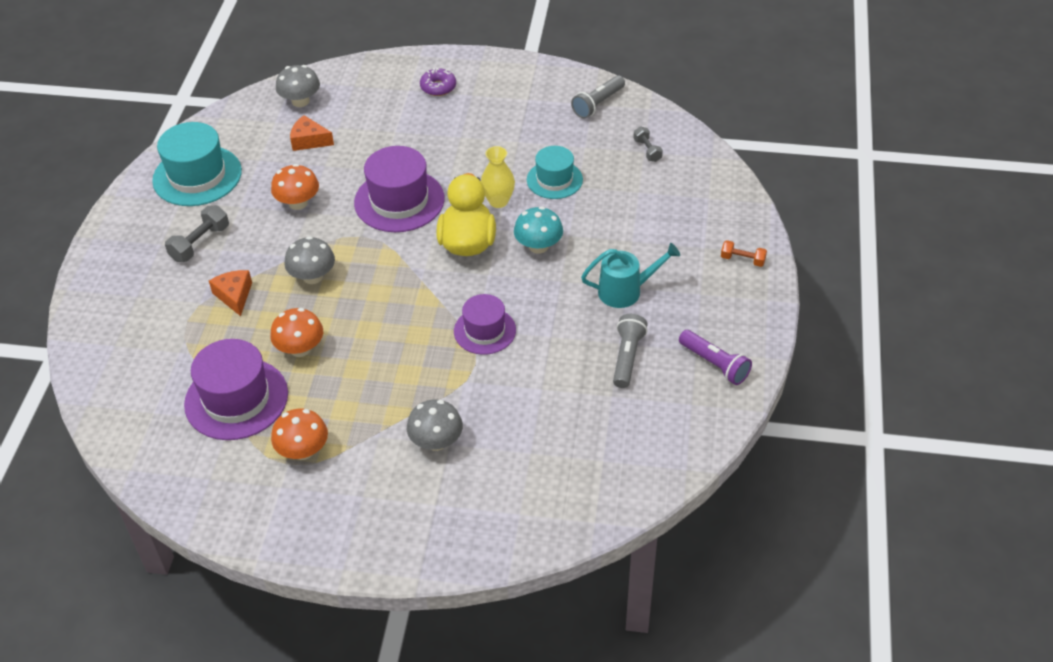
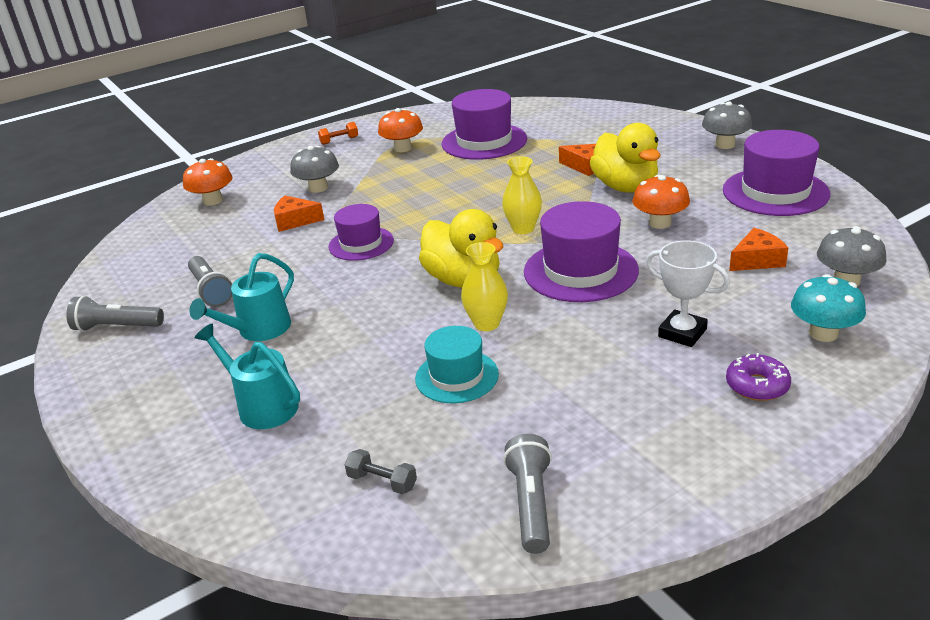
camera: 140 degrees right, 15 degrees down
(197, 176) = (775, 192): turquoise hat -> purple hat
(200, 243) = (672, 170): grey dumbbell -> none
(254, 250) = (625, 187): none -> yellow duck
(300, 348) = (486, 172): orange mushroom -> orange mushroom (213, 201)
(312, 276) = (552, 199): grey mushroom -> grey mushroom (725, 145)
(373, 261) = (523, 228): none -> yellow vase
(420, 129) = (682, 333): none -> white trophy
(500, 402) = (295, 221): none -> orange cheese
(538, 246) = (391, 314): turquoise mushroom -> turquoise mushroom (823, 333)
(668, 230) = (262, 405): none -> turquoise watering can
(714, 364) = (117, 327): purple flashlight -> grey flashlight
(742, 260) = (141, 427): orange dumbbell -> orange dumbbell (339, 140)

